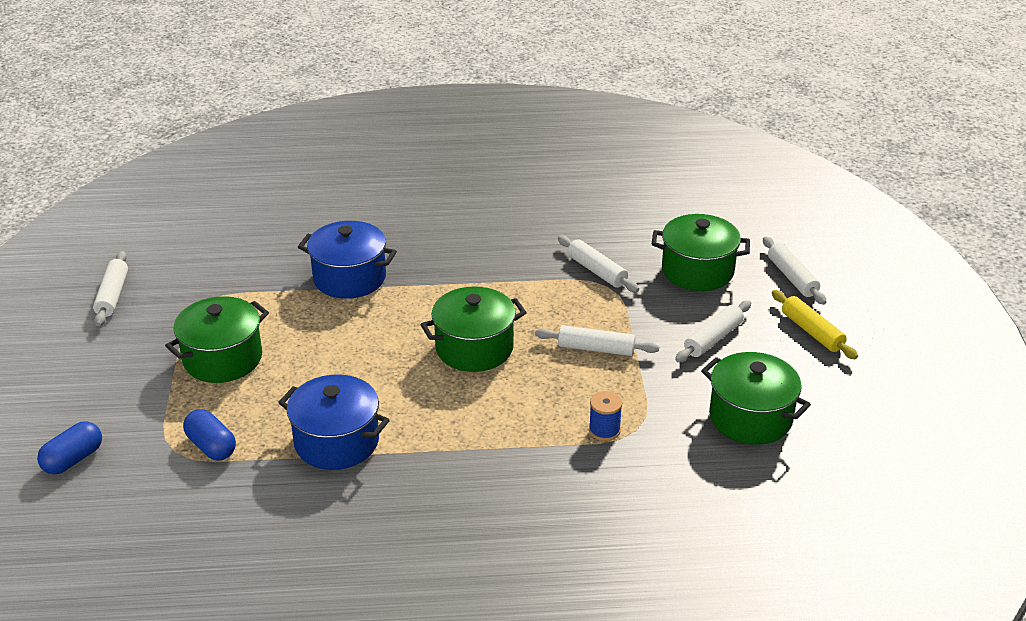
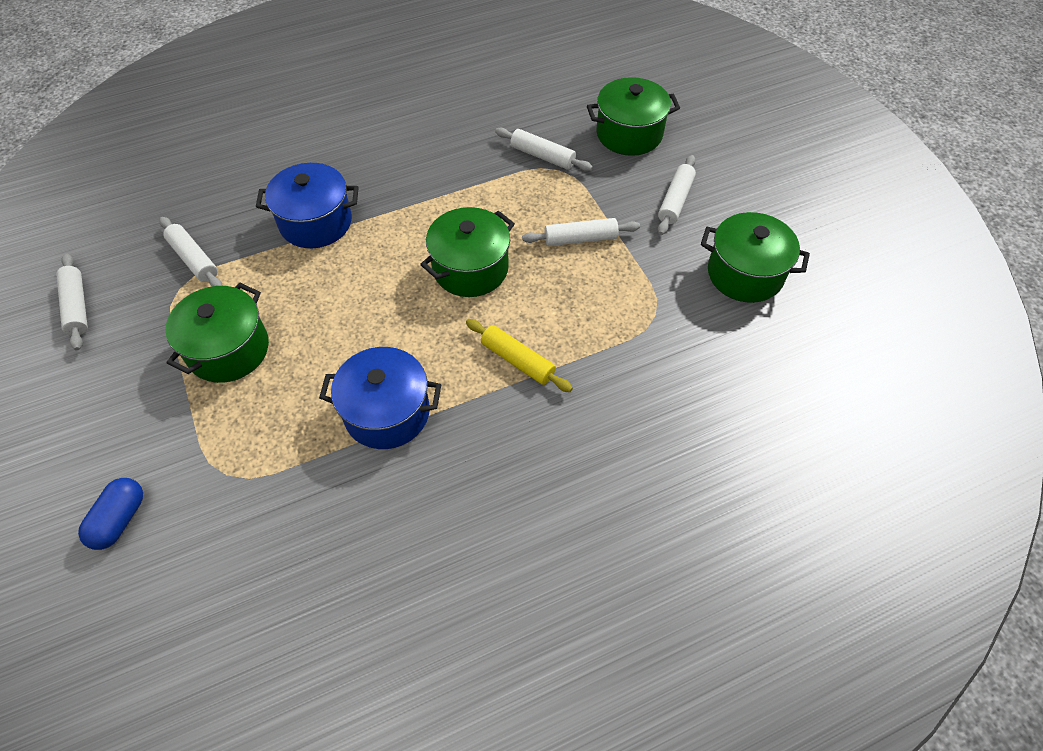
camera: 20 degrees left, 20 degrees up
(211, 446) = (262, 457): blue capsule -> none
(604, 430) = (628, 324): blue spool -> none
(792, 277) = (710, 121): white rolling pin -> white rolling pin (194, 259)
(812, 332) = (752, 171): yellow rolling pin -> yellow rolling pin (517, 361)

